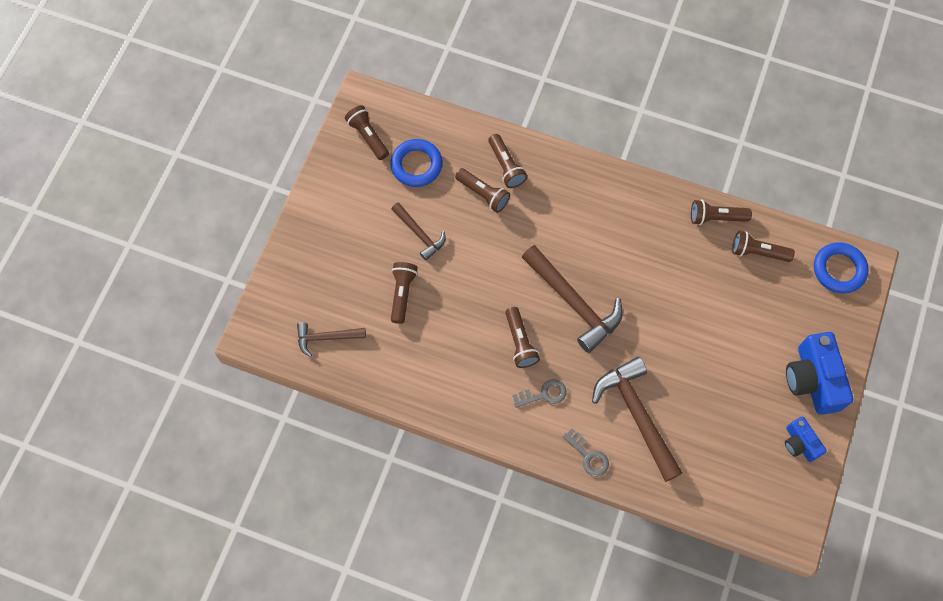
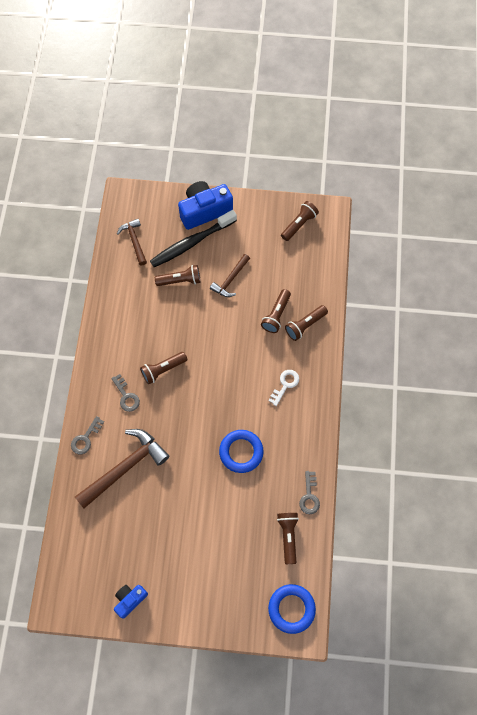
camera: 75 degrees right, 0 degrees up
(353, 268) = (191, 243): none -> black toothbrush
(416, 165) = (286, 263): blue ring -> blue ring (241, 452)
(574, 303) = (204, 401): brown hammer -> none
(576, 208) = (285, 385): none -> white key
(716, 217) = (309, 496): brown flashlight -> grey key
(812, 379) = (186, 601): blue camera -> blue camera (204, 210)

